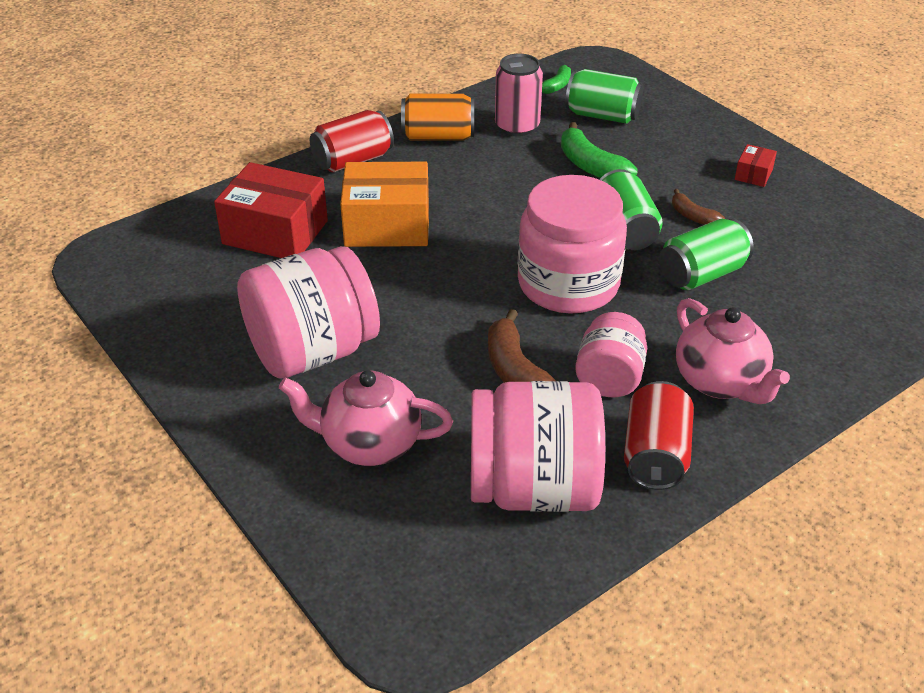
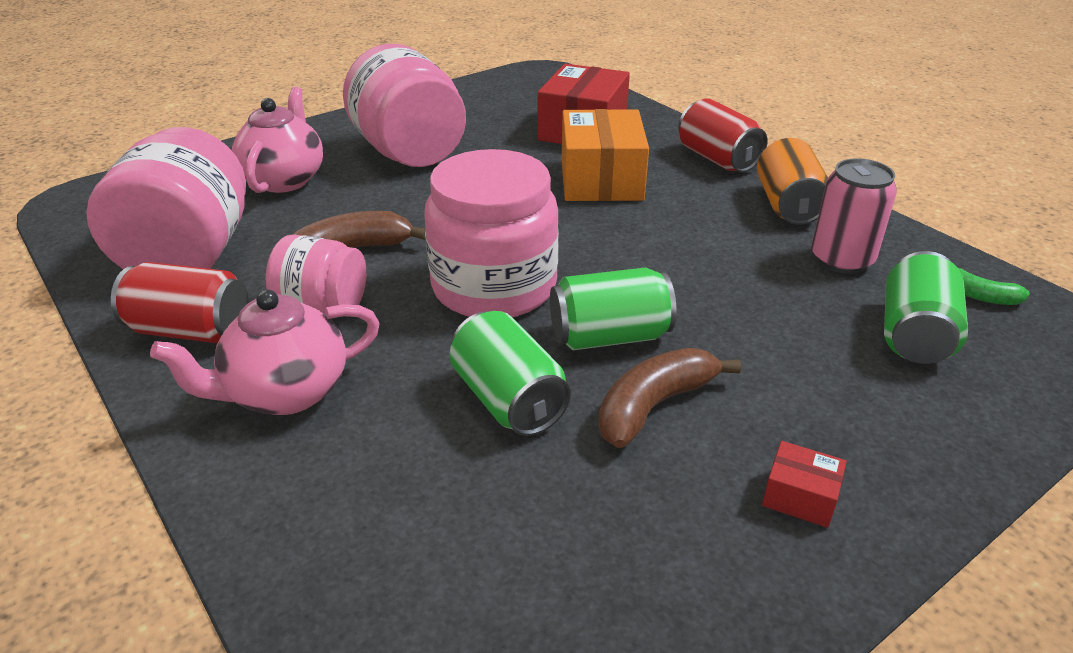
camera: 90 degrees right, 5 degrees down
(591, 166) = (762, 316): green banana -> none
(693, 216) = (653, 406): brown banana -> brown banana, size x1.71

